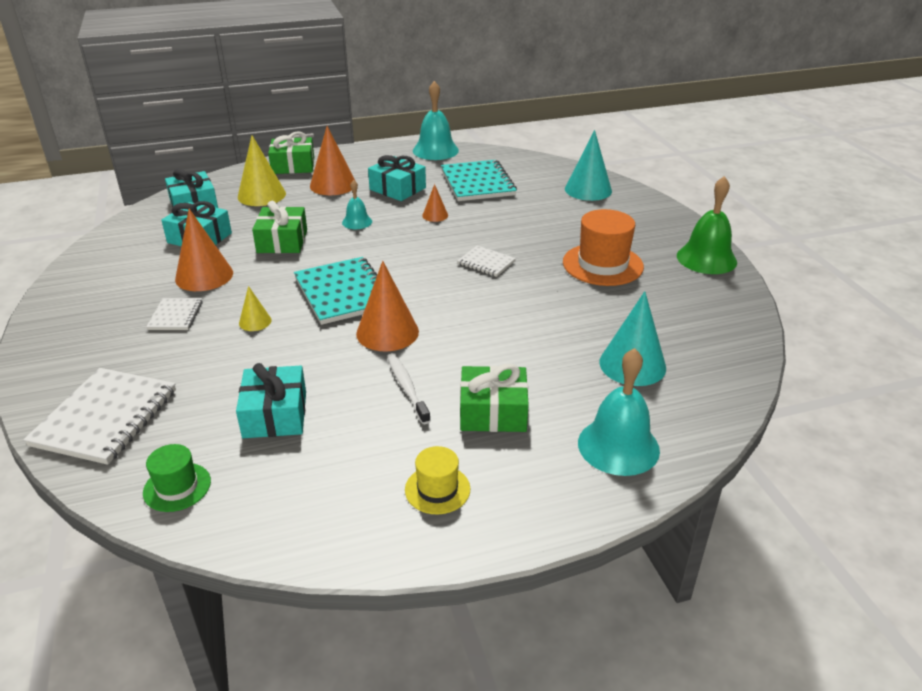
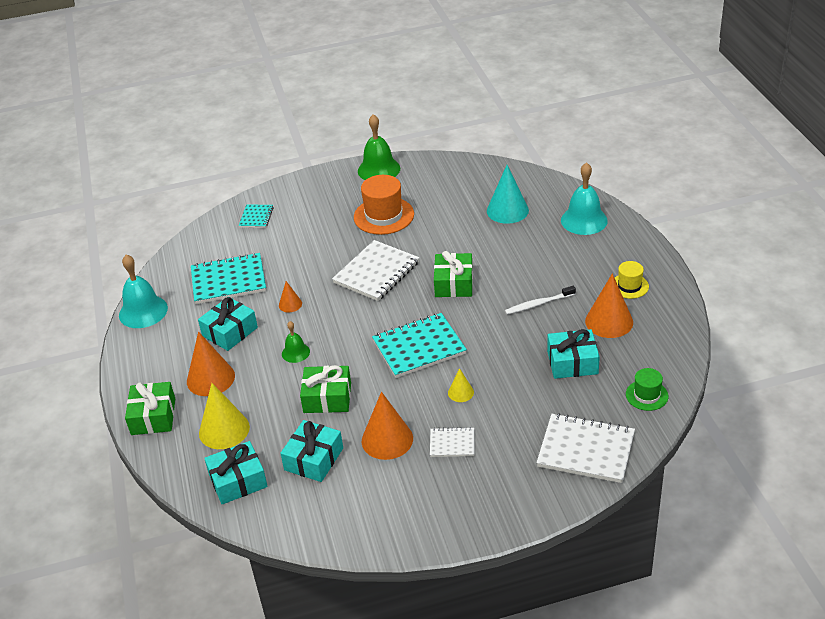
camera: 85 degrees left, 5 degrees up
(357, 222) = (295, 352): turquoise bell -> green bell
(387, 332) = (474, 318): orange cone -> orange cone (609, 321)
(486, 263) = (376, 273): white notebook -> white notebook, size x1.91
(493, 412) = (559, 266): green gift -> green gift (454, 283)
(588, 190) = (256, 217): turquoise cone -> turquoise notebook

